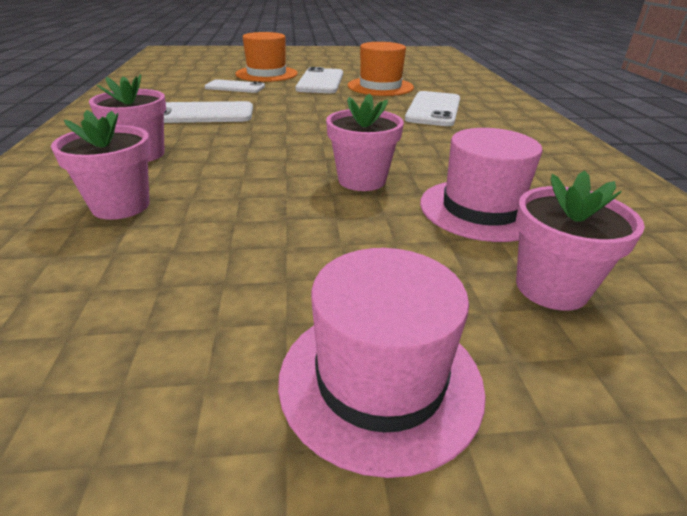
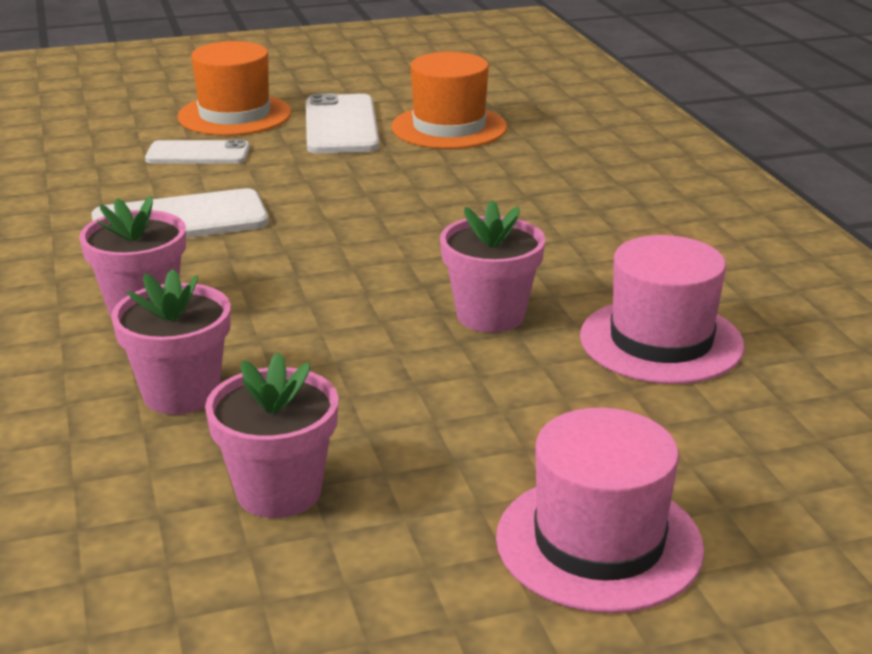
camera: 10 degrees left, 5 degrees down
(433, 109) = (553, 171): white phone -> none
(551, 288) = (756, 430): pink flower pot -> pink flower pot (279, 491)

